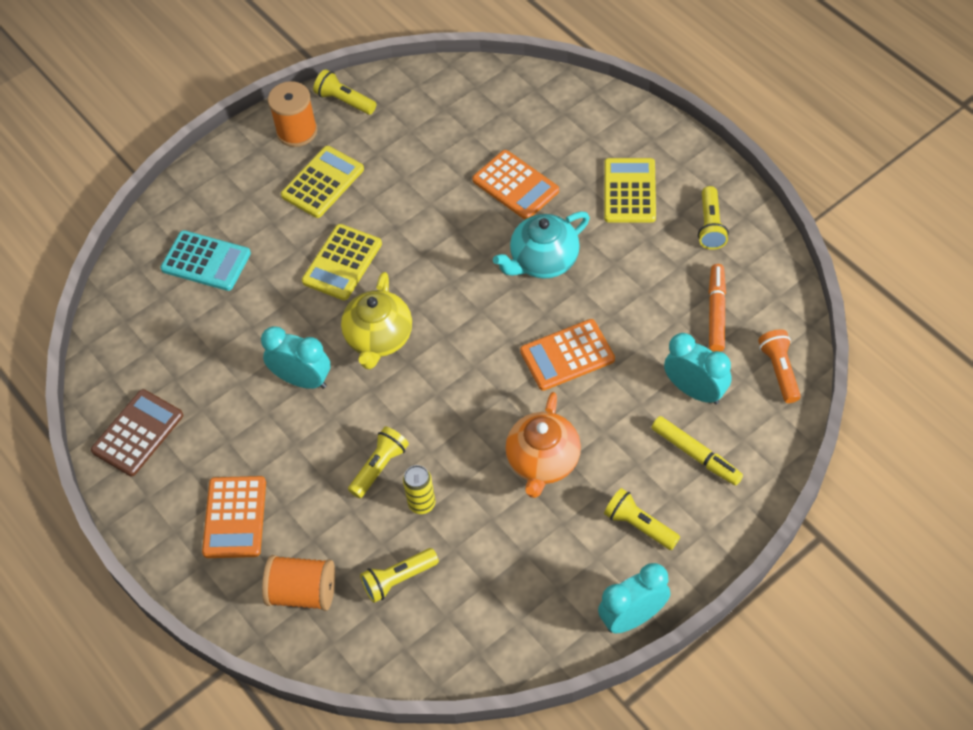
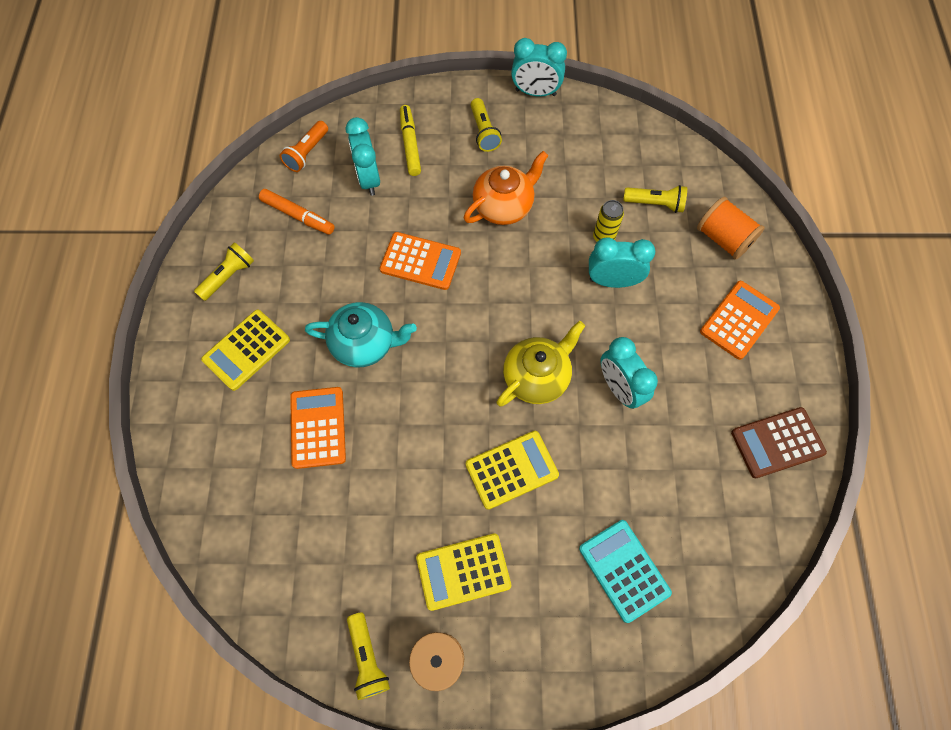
camera: 145 degrees left, 10 degrees up
(379, 467) = (612, 281): yellow flashlight -> turquoise clock
(716, 312) = (298, 216): orange marker -> orange marker turned 105 degrees counterclockwise

